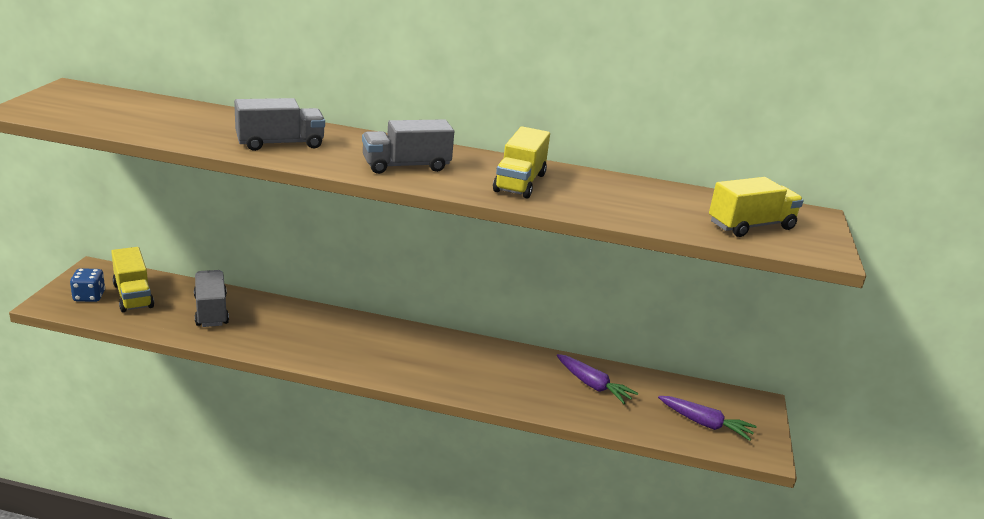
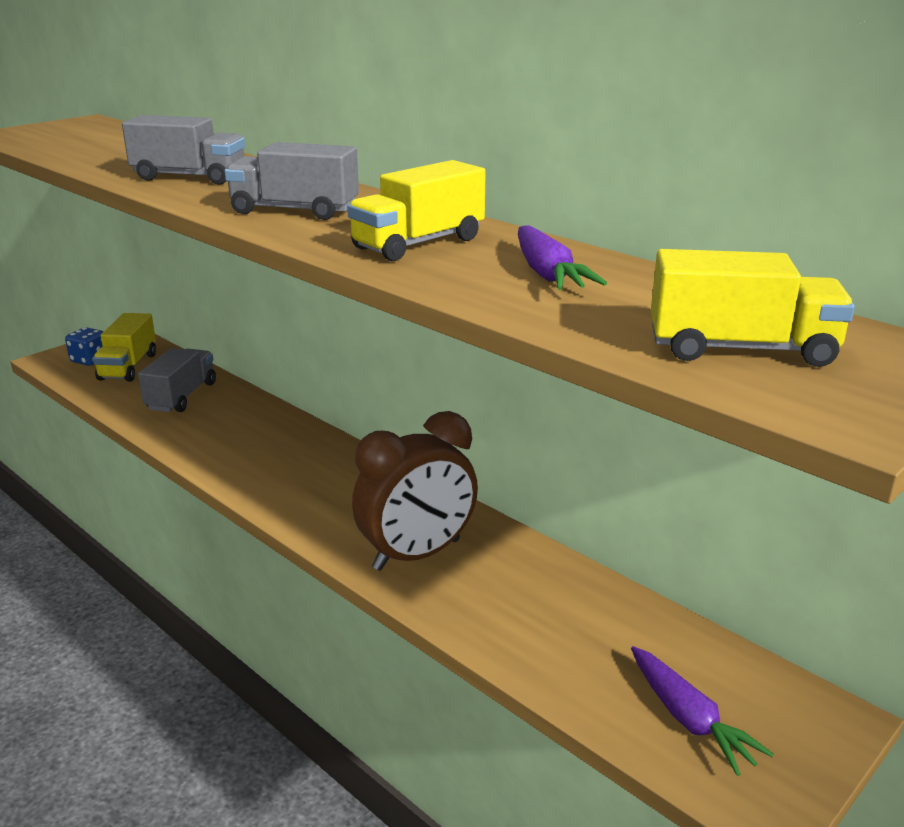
camera: 35 degrees right, 0 degrees up
(496, 380) = (417, 555): none -> brown clock
(593, 385) = (552, 601): purple carrot -> purple carrot (547, 274)

